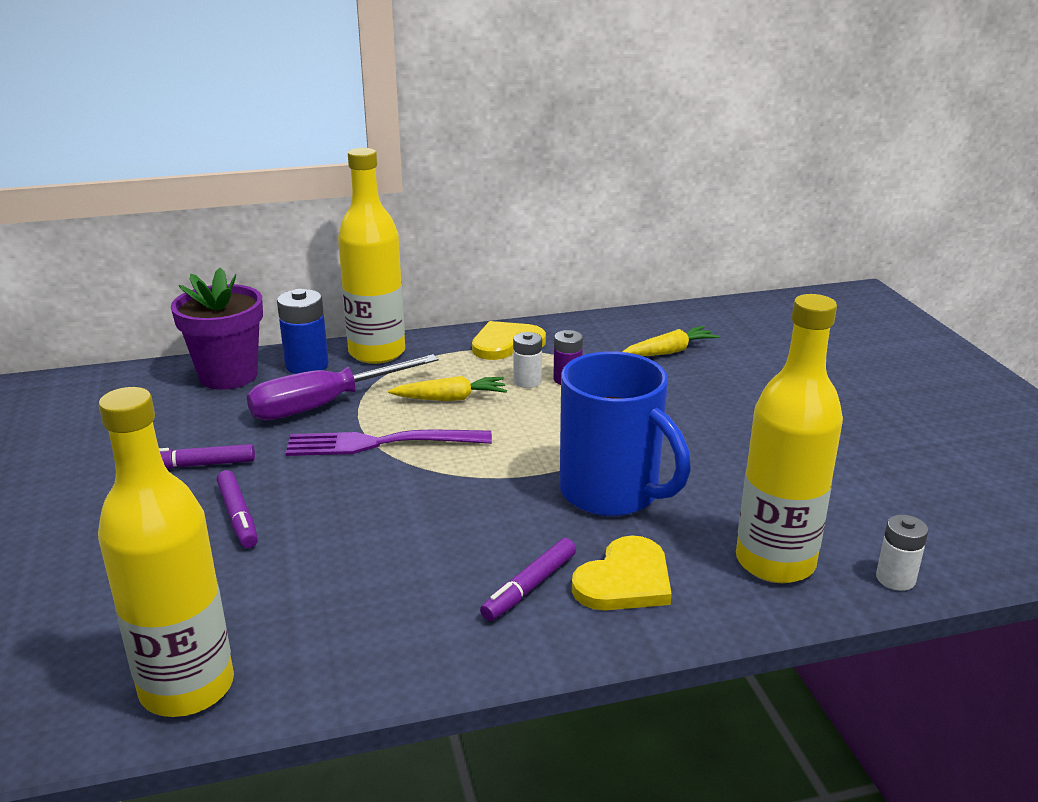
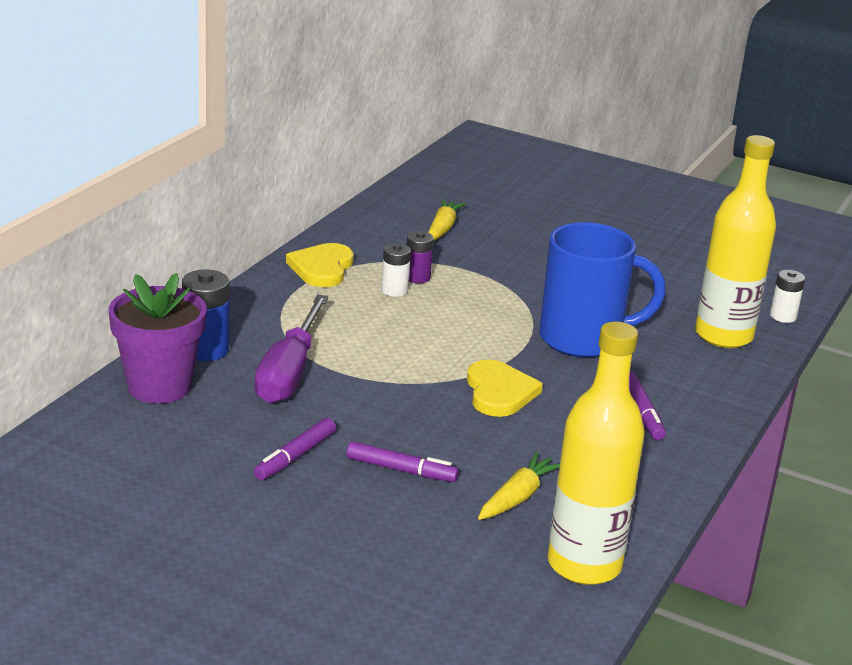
camera: 50 degrees left, 0 degrees up
(377, 353) = (239, 316): yellow bottle -> none
(381, 443) = (388, 378): purple fork -> none
(450, 398) = (368, 326): yellow carrot -> yellow carrot (518, 497)
(625, 580) = (678, 383): yellow heart -> yellow heart (499, 392)

